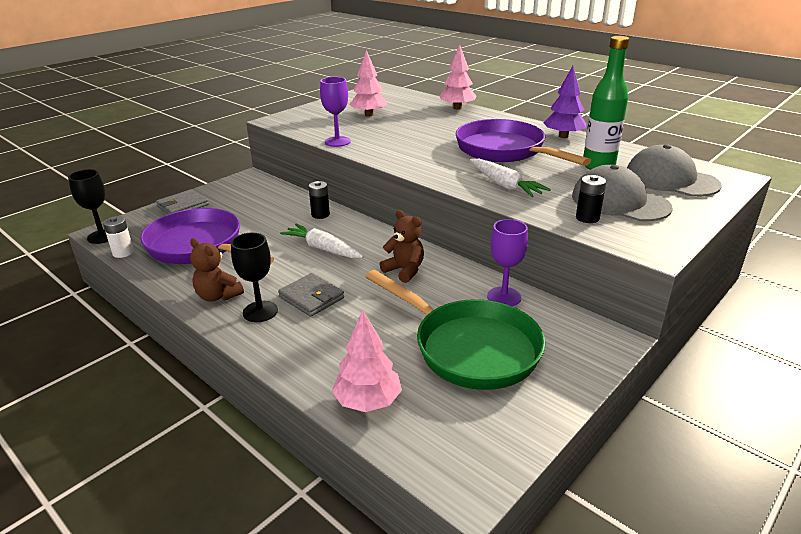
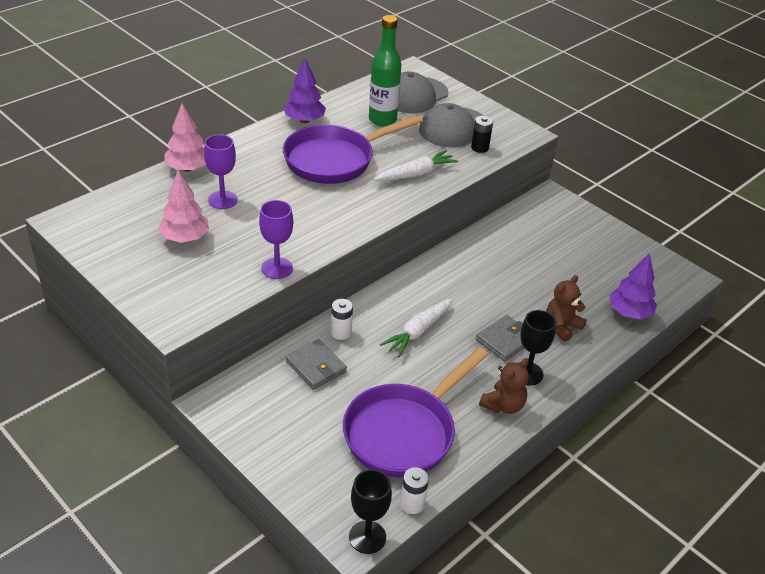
camera: 90 degrees left, 10 degrees up
(182, 206) = (290, 464): grey wallet -> grey wallet (316, 367)
(320, 214) = (341, 332): black battery -> white battery
(367, 401) = (629, 313): pink tree -> purple tree
(404, 270) = (461, 280): brown teddy bear -> brown teddy bear (562, 326)
(469, 347) = (566, 259): green pan -> none
(504, 297) = (502, 232): purple goblet -> purple goblet (222, 200)

